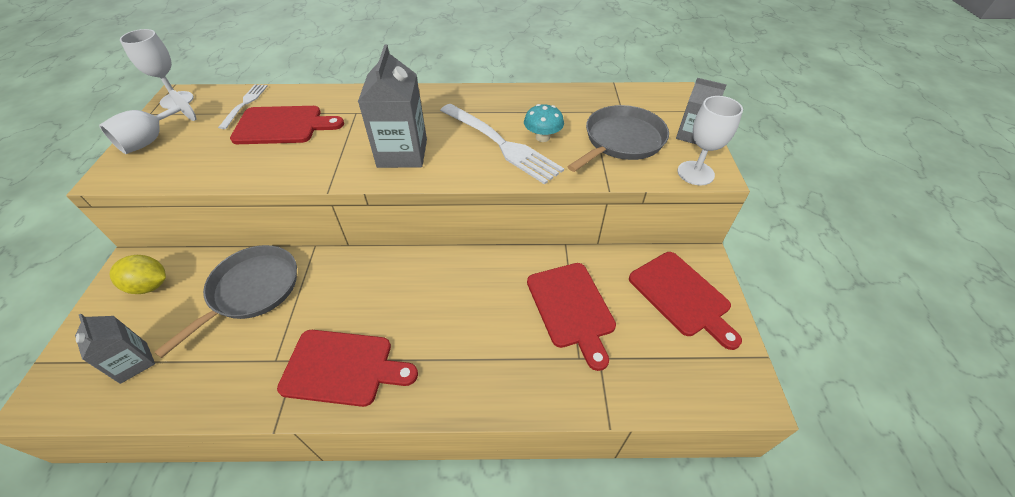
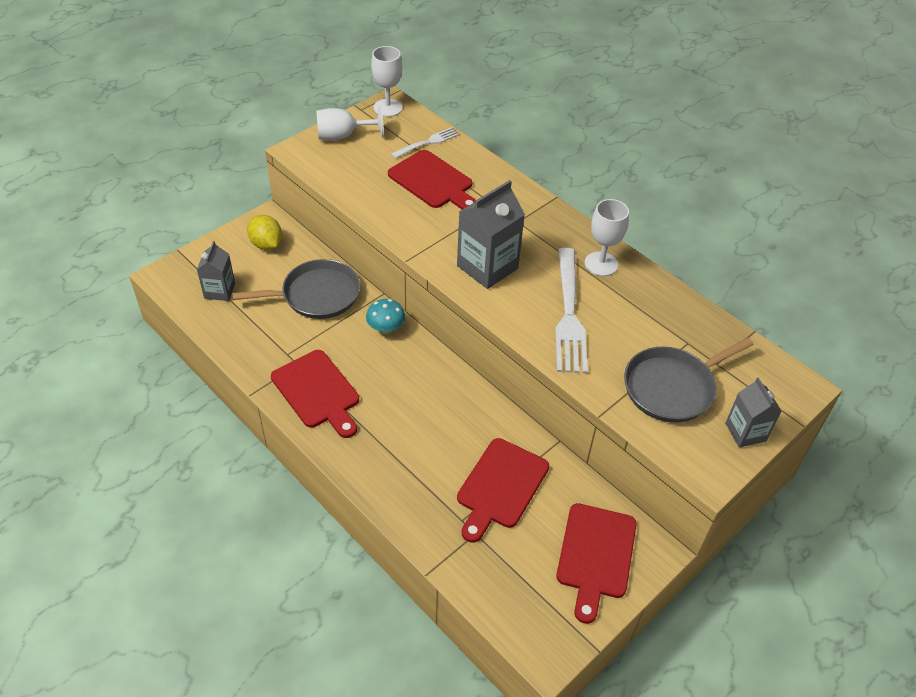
camera: 45 degrees right, 0 degrees up
(542, 137) = (610, 334): turquoise mushroom -> turquoise mushroom (386, 328)
(621, 141) = (672, 387): grey pan -> grey pan turned 150 degrees clockwise
(695, 173) = (693, 461): white goblet -> white goblet (601, 264)

